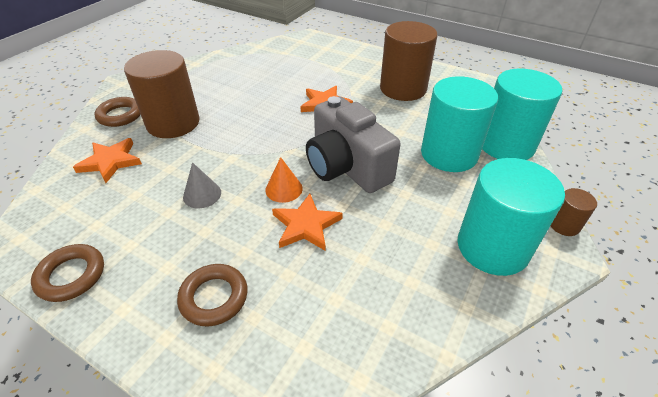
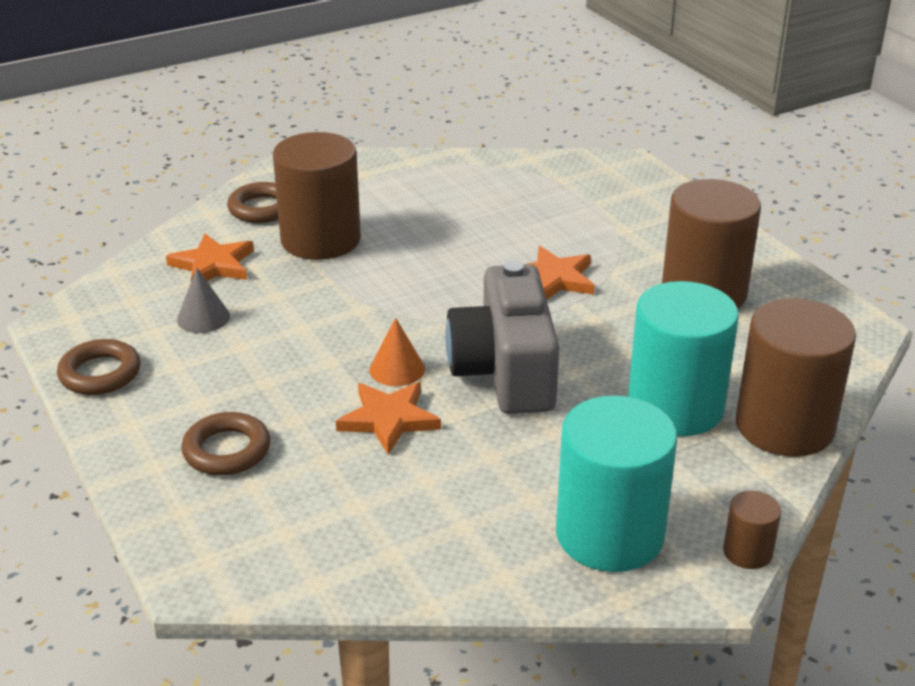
camera: 30 degrees right, 10 degrees down
(202, 194) = (292, 340): grey cone -> grey cone (203, 317)
(506, 145) = (784, 426): turquoise cylinder -> brown cylinder

